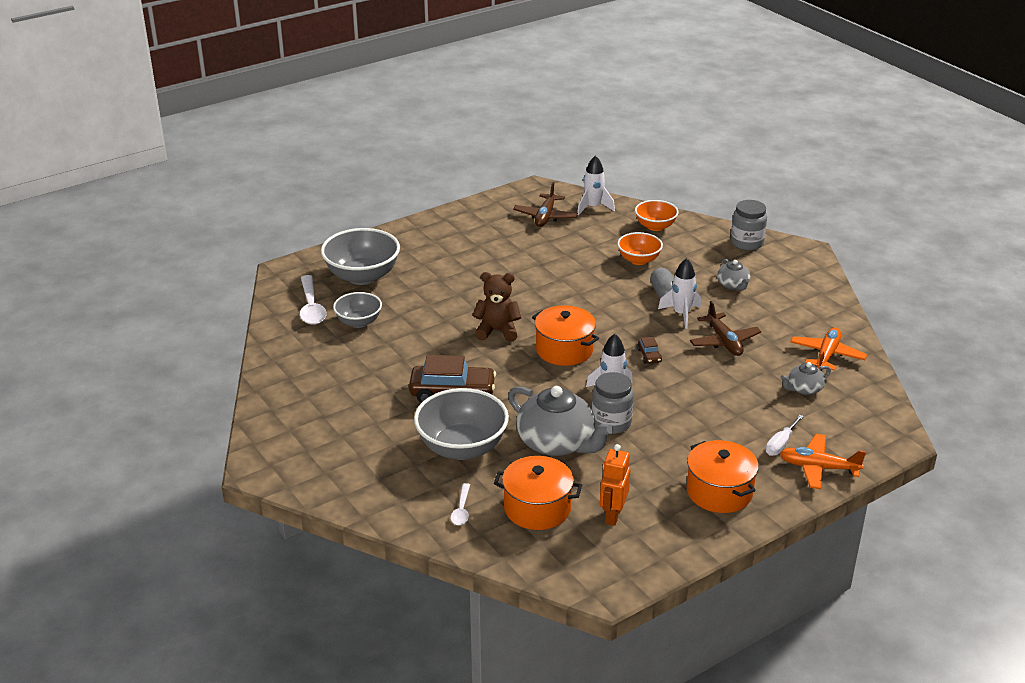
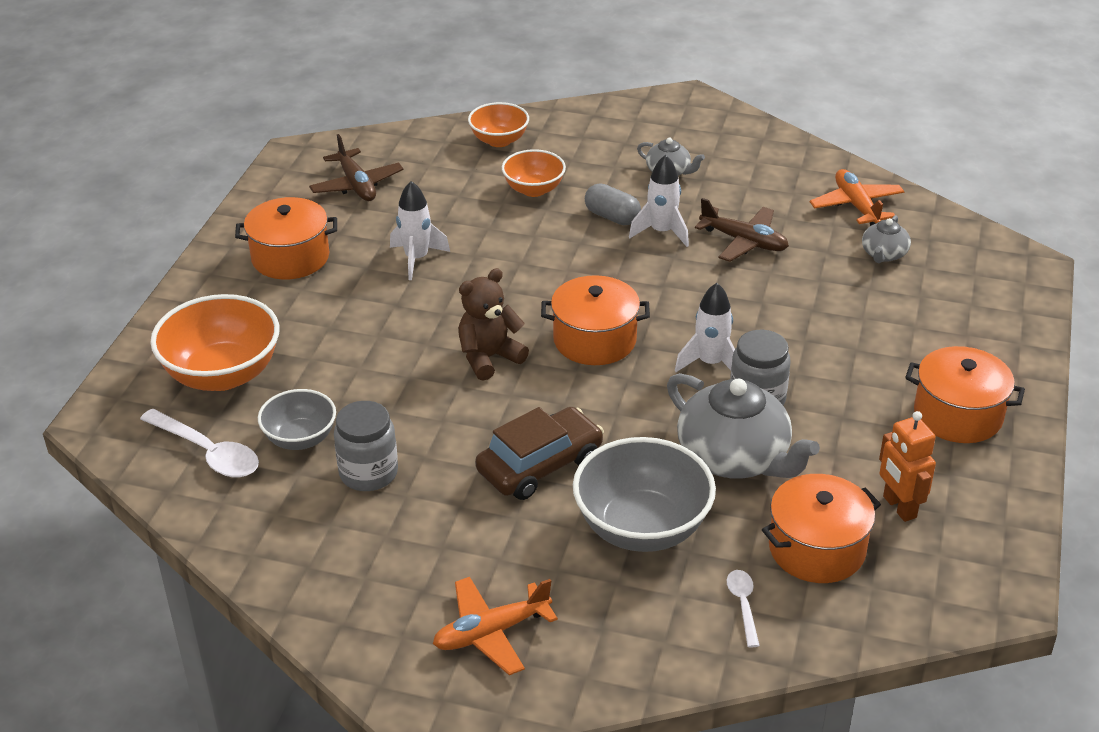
camera: 40 degrees left, 5 degrees up
(362, 276) = (222, 374): grey bowl -> orange bowl
(461, 510) = (743, 605): white spoon -> white spoon turned 150 degrees counterclockwise
(464, 237) = (290, 257): none -> orange pot
(557, 443) = (734, 457): grey teapot -> grey teapot turned 45 degrees clockwise
(593, 207) = (399, 148): white rocket -> white rocket (416, 259)
(649, 356) = (692, 298): brown car -> none
(747, 243) = (620, 116): grey jar -> grey jar (368, 473)
(780, 444) = (942, 328): white screwdriver -> none
(818, 467) = (1005, 333): orange plane -> orange plane (491, 632)

